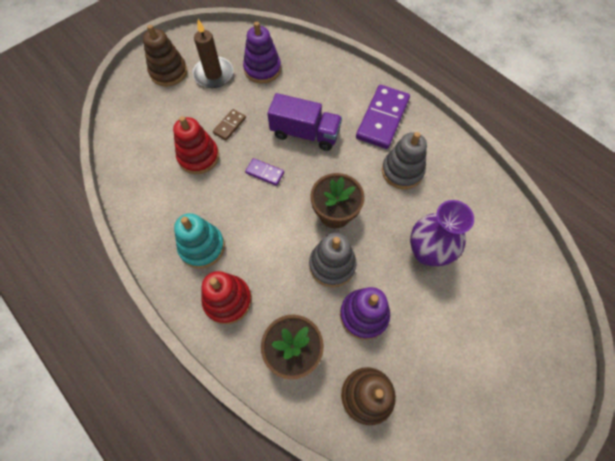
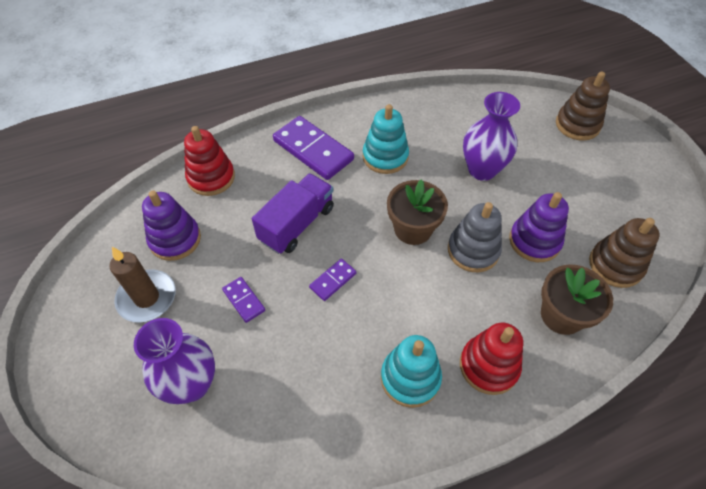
camera: 70 degrees left, 10 degrees down
(162, 122) = (192, 384): none -> purple vase
(169, 72) = (105, 355): brown stacking toy -> brown stacking toy (577, 125)
(198, 157) = (274, 350): red stacking toy -> red stacking toy (211, 178)
(229, 126) = (244, 300): brown domino -> purple domino
(402, 171) = (385, 157): grey stacking toy -> turquoise stacking toy

